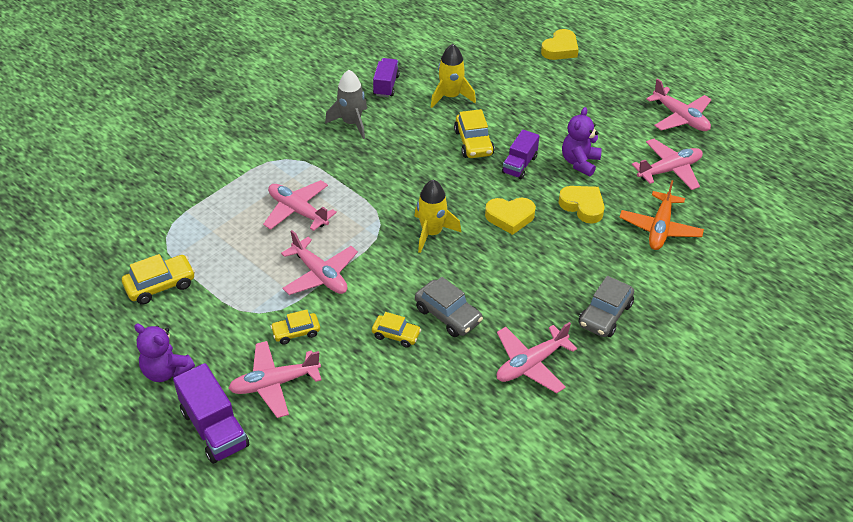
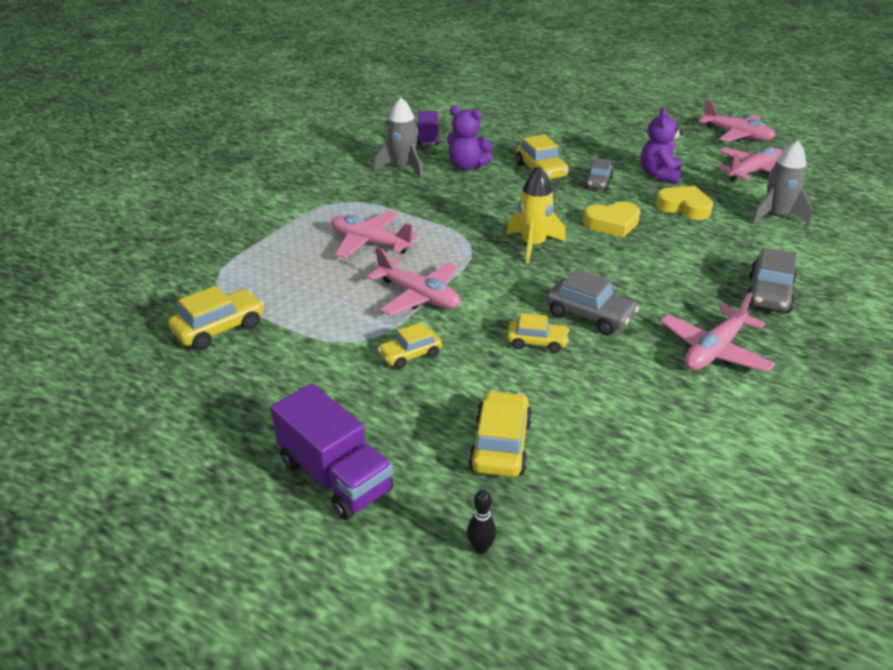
camera: 10 degrees left, 10 degrees down
(166, 371) = (248, 418): purple teddy bear -> purple teddy bear (467, 166)
(274, 383) = (402, 412): pink plane -> none
(294, 498) = (480, 548): none -> black bowling pin
(335, 422) = (500, 445): none -> yellow car
(450, 96) = (499, 140): yellow rocket -> none
(519, 165) = (598, 182): purple truck -> grey car
(560, 49) = (590, 100): yellow heart -> none
(660, 228) = (776, 216): orange plane -> grey rocket

